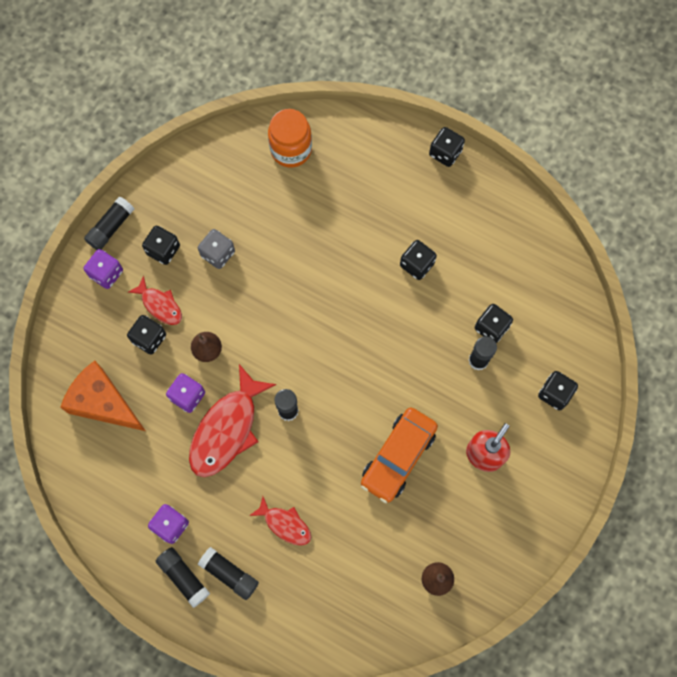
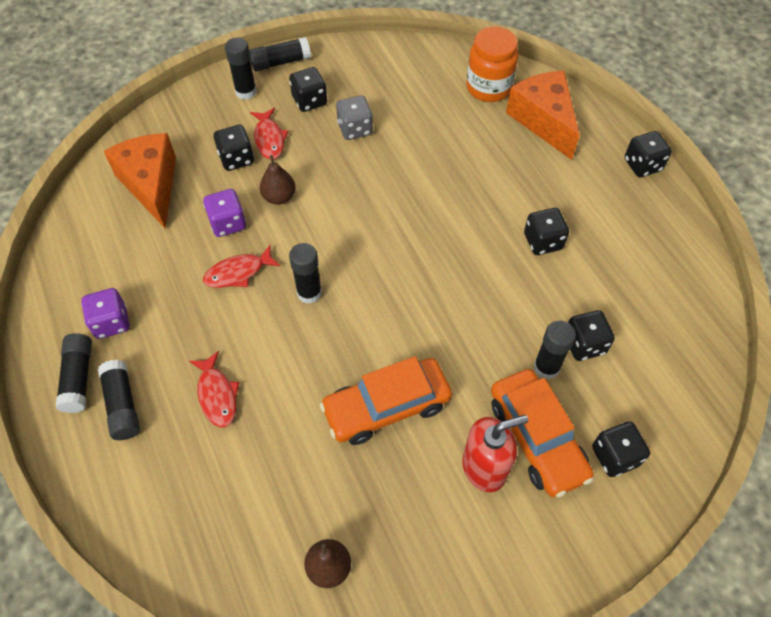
camera: 35 degrees right, 15 degrees down
(106, 273) = (246, 92): purple dice -> black glue stick
(227, 429) = (238, 272): red fish -> red fish, size x0.54
(351, 156) = (543, 121): none -> orange cheese
(502, 414) = (537, 438): none -> orange car

